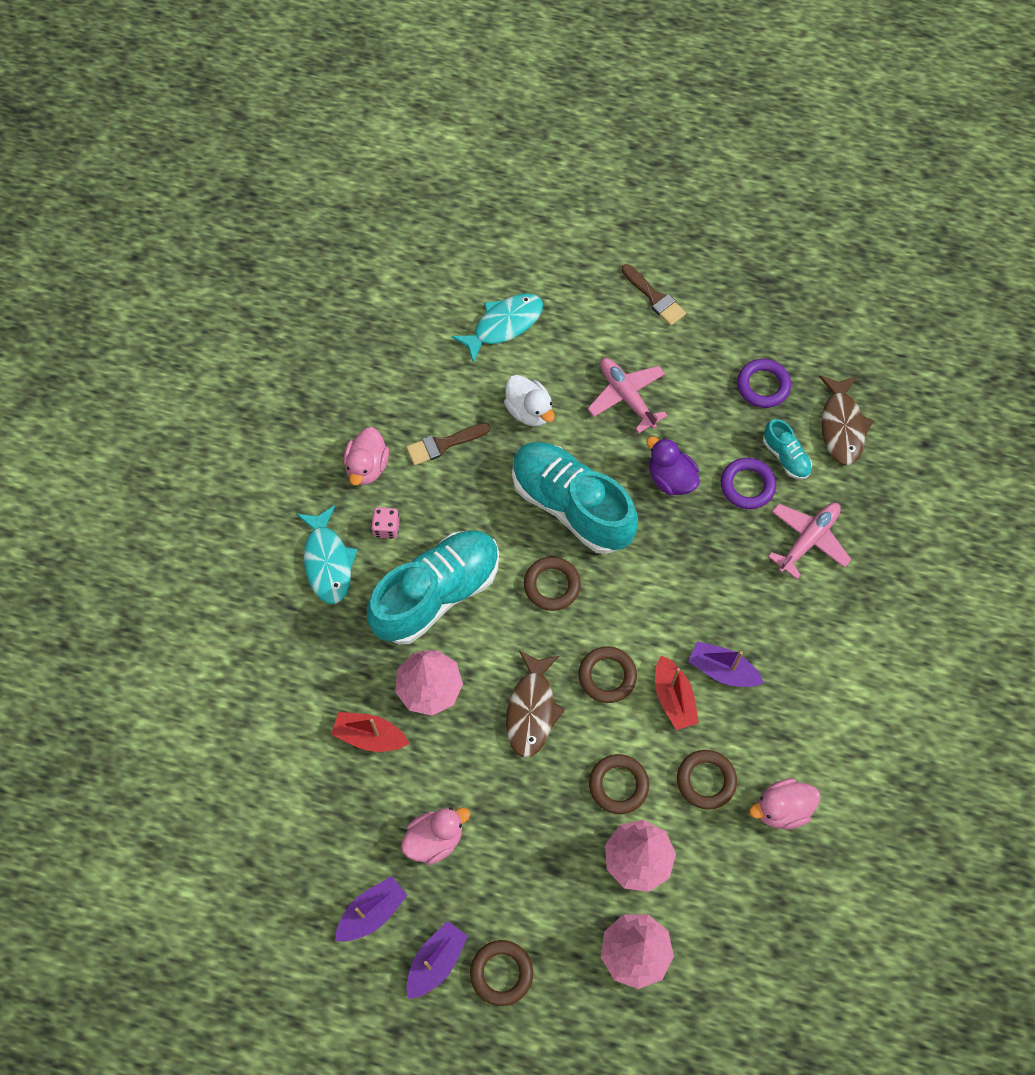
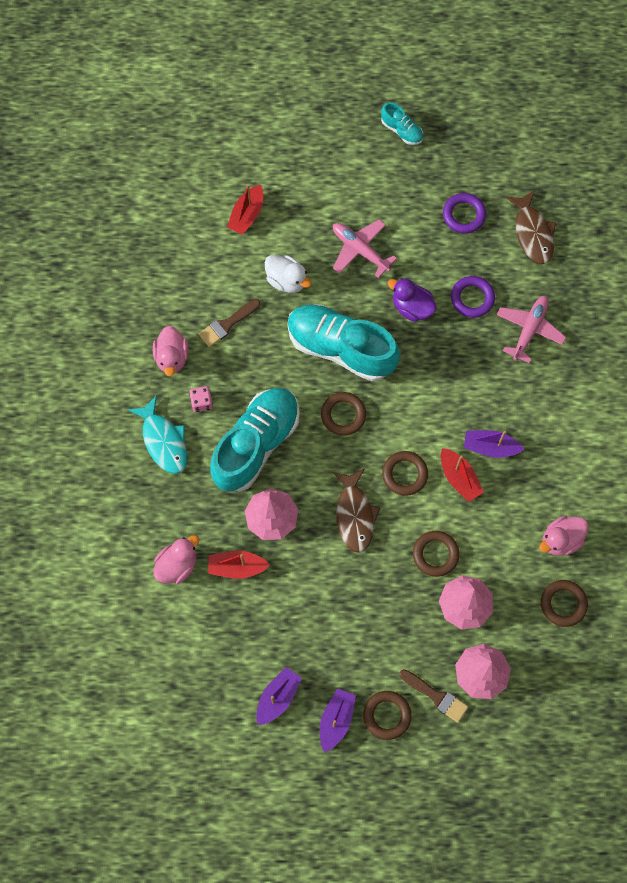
camera: 15 degrees left, 5 degrees up
(434, 839) = (309, 631): pink duck -> pink duck (177, 565)
(504, 325) = (247, 215): turquoise fish -> red boat
(654, 298) = (360, 163): brown brush -> brown brush (436, 696)
(706, 780) = (499, 534): brown ring -> brown ring (563, 604)
(785, 456) = (496, 268): turquoise shoe -> turquoise shoe (401, 130)

